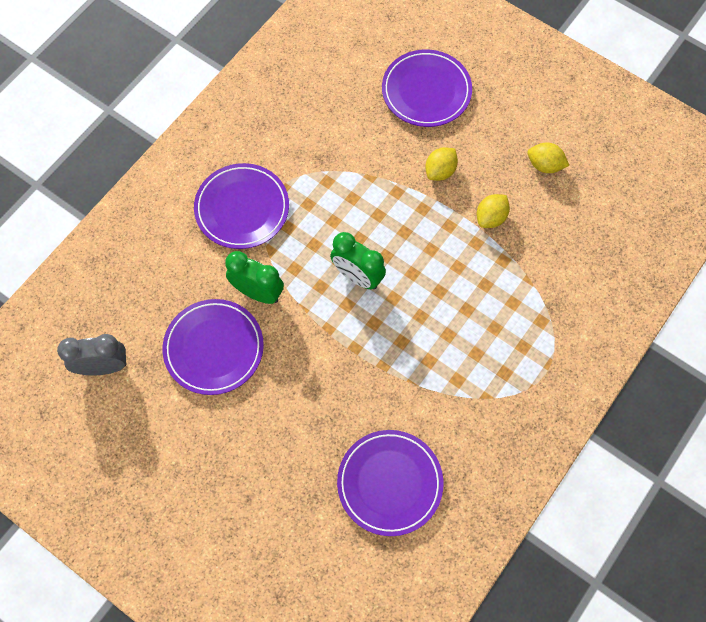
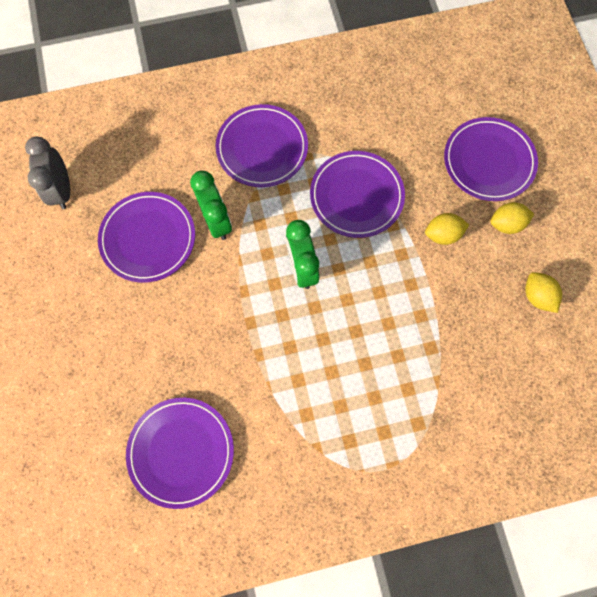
camera: 40 degrees right, 5 degrees up
(103, 367) = (62, 190): grey clock -> grey clock turned 135 degrees counterclockwise
(350, 190) = (356, 196): none -> purple plate
(491, 218) = (451, 304): yellow lemon -> yellow lemon (506, 224)

